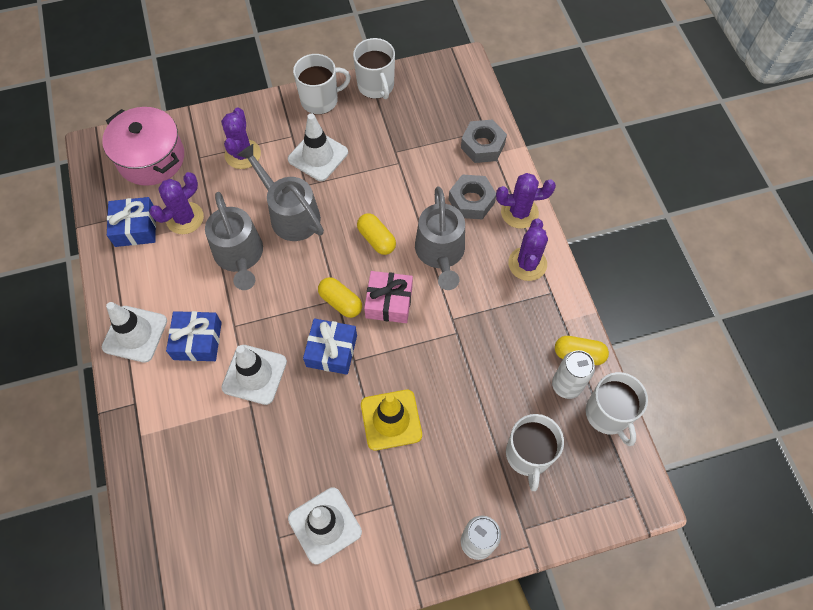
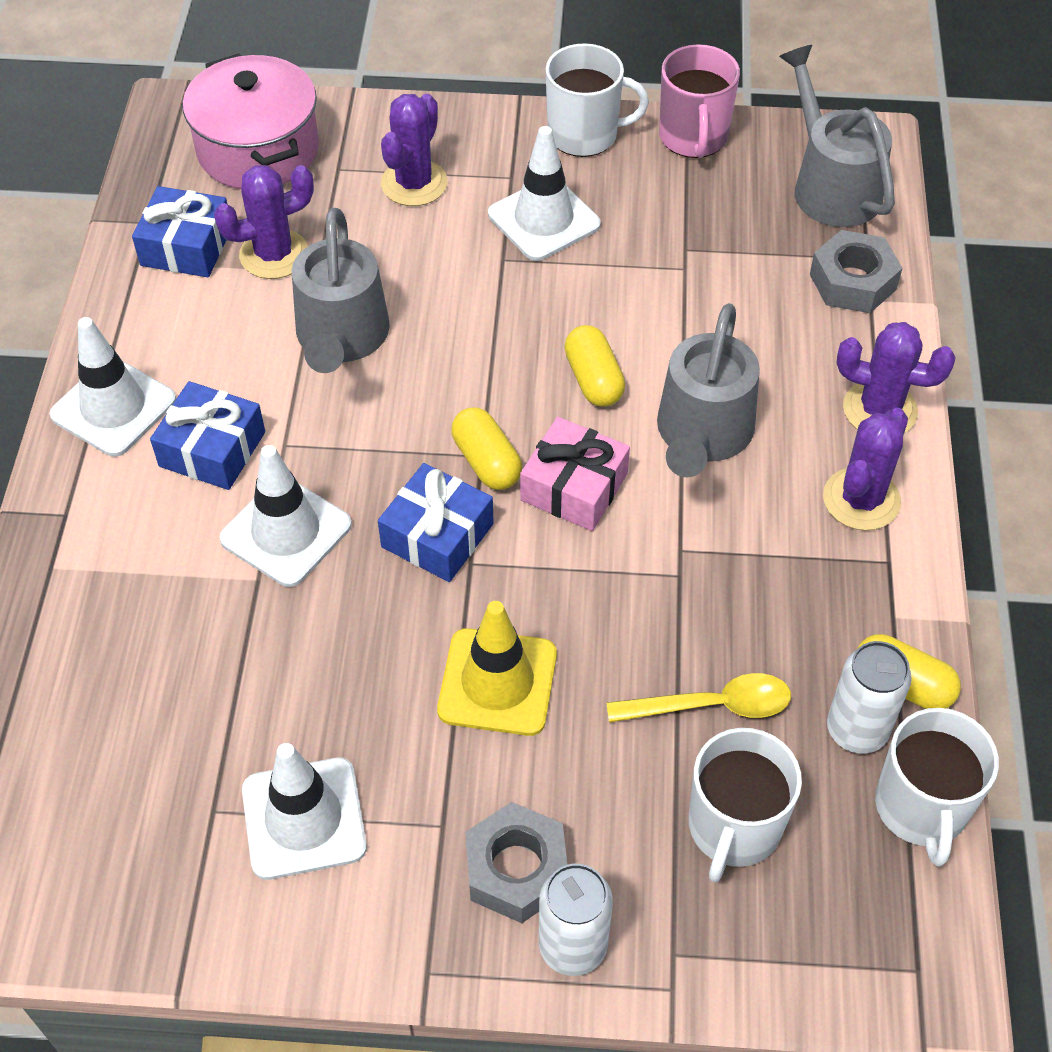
camera: 20 degrees right, 10 degrees down
(290, 214) = (456, 296): grey watering can -> grey watering can (830, 185)
(376, 86) = (693, 137): white mug -> pink mug
(471, 201) = (795, 366): grey nut -> grey nut (516, 869)
(496, 396) = (712, 705): none -> yellow spoon

